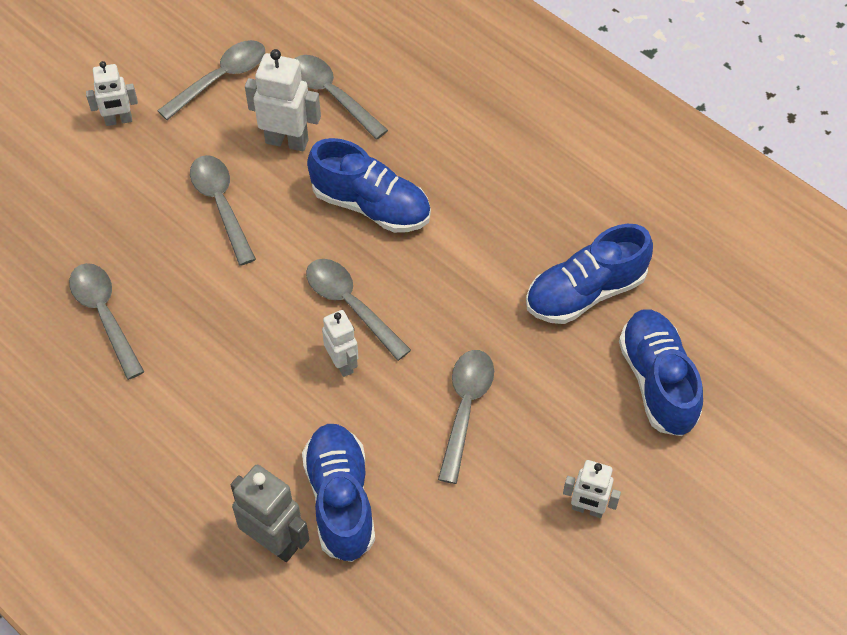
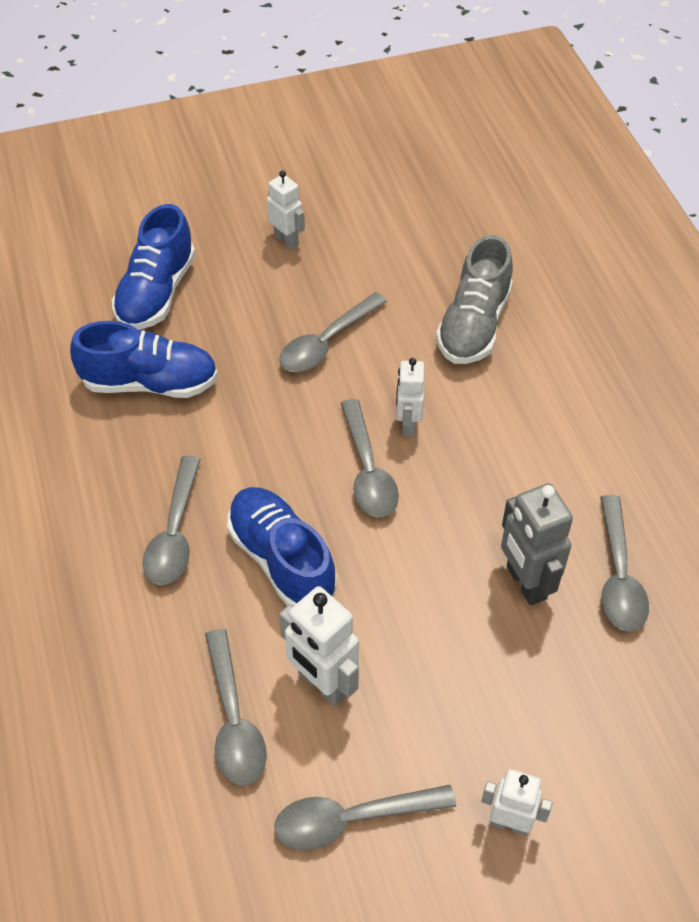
camera: 150 degrees left, 5 degrees down
(221, 205) = (439, 640): grey spoon -> grey spoon (175, 533)
(274, 542) = (544, 320): grey robot -> grey robot (525, 583)
(340, 500) = (474, 325): blue shoe -> grey shoe

